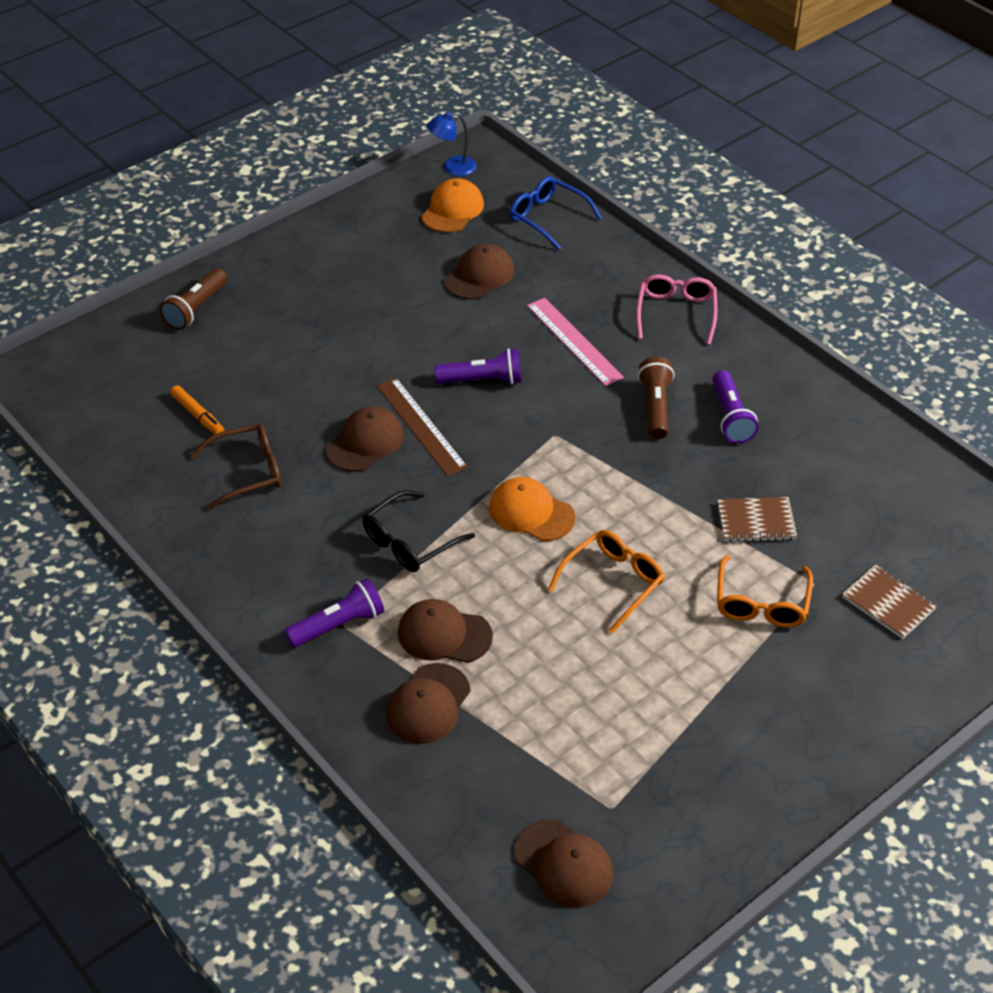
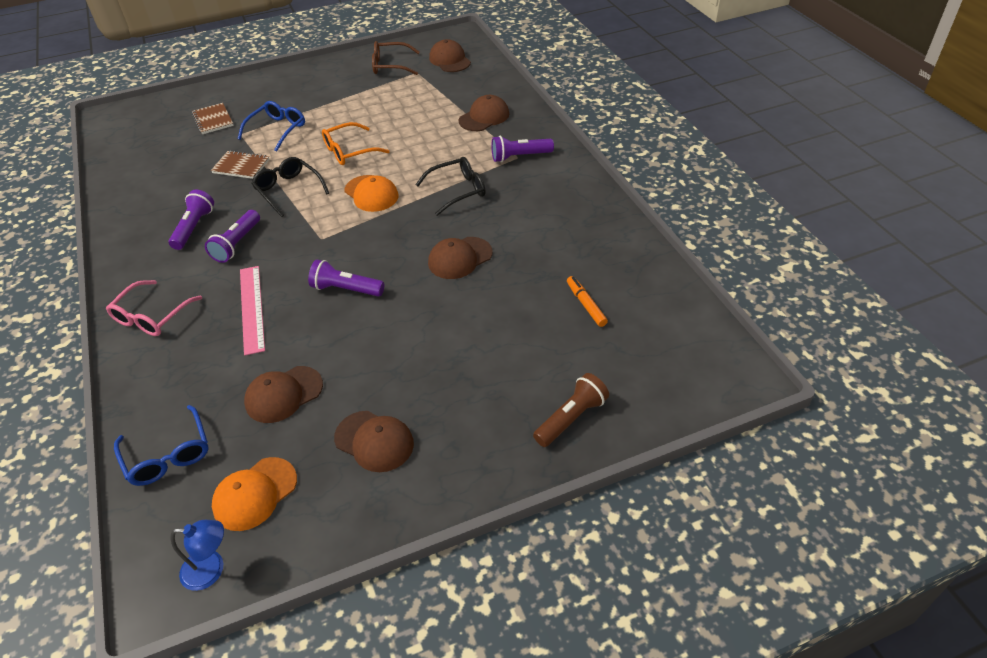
camera: 160 degrees left, 0 degrees up
(247, 472) = (555, 253): brown glasses -> brown glasses (391, 65)
(420, 426) = (413, 262): brown ruler -> none
(444, 634) = (460, 143): brown cap -> brown cap (374, 441)
(652, 495) = (288, 190): none -> black glasses
(655, 407) = (237, 244): brown flashlight -> purple flashlight
(761, 602) = (277, 130): orange glasses -> blue glasses

